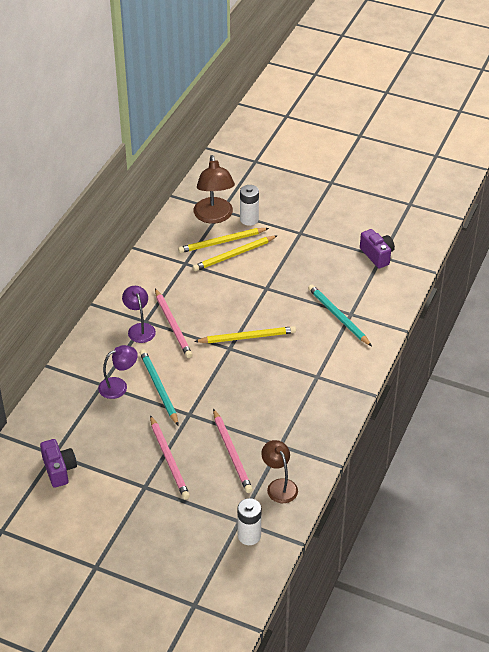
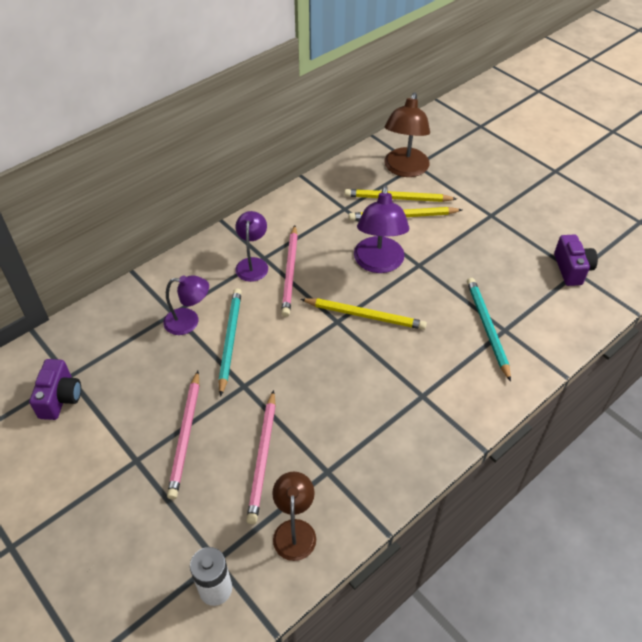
camera: 25 degrees right, 5 degrees up
(236, 297) = (378, 263): none -> purple lamp
(249, 219) = (441, 183): white battery -> none

